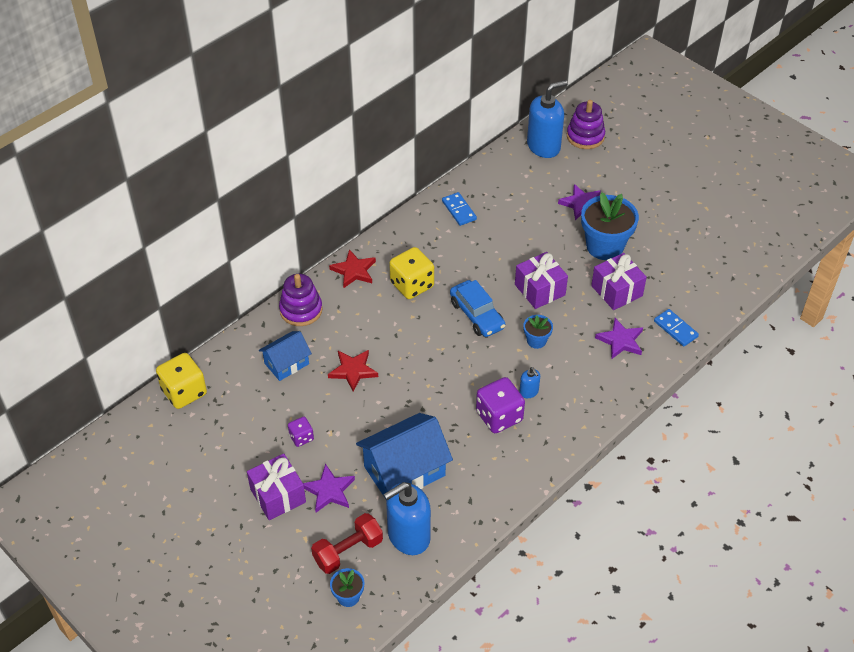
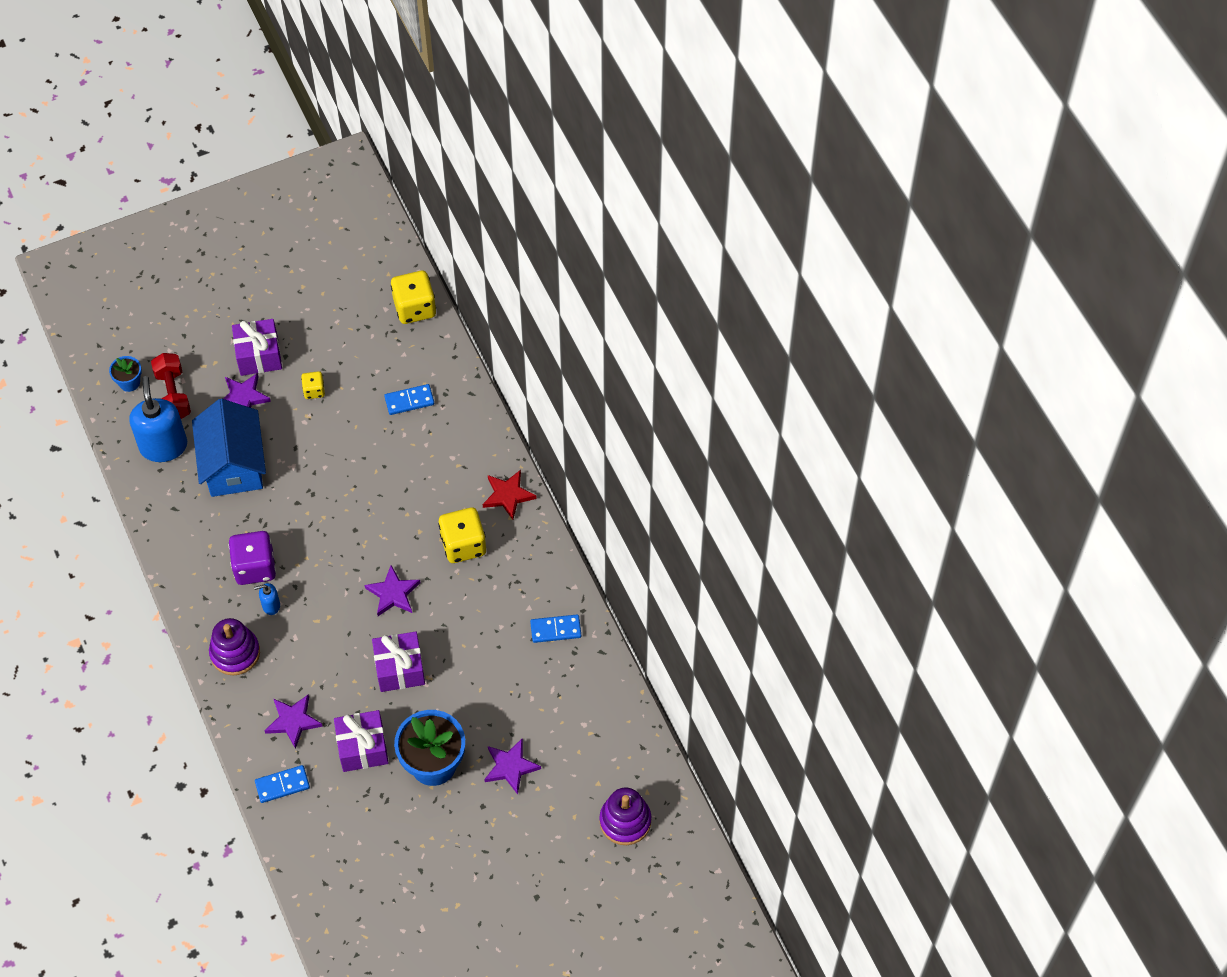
camera: 110 degrees right, 10 degrees up
(286, 363) = (409, 401): blue house -> blue domino
(301, 310) = (474, 431): purple stacking toy -> purple stacking toy (235, 653)
(301, 437) = (314, 390): purple dice -> yellow dice
(353, 371) = (373, 456): red star -> none
(477, 315) = (393, 593): blue car -> purple star
(536, 341) = (332, 638): blue flower pot -> none
(543, 146) = (626, 764): blue soap dispenser -> none

